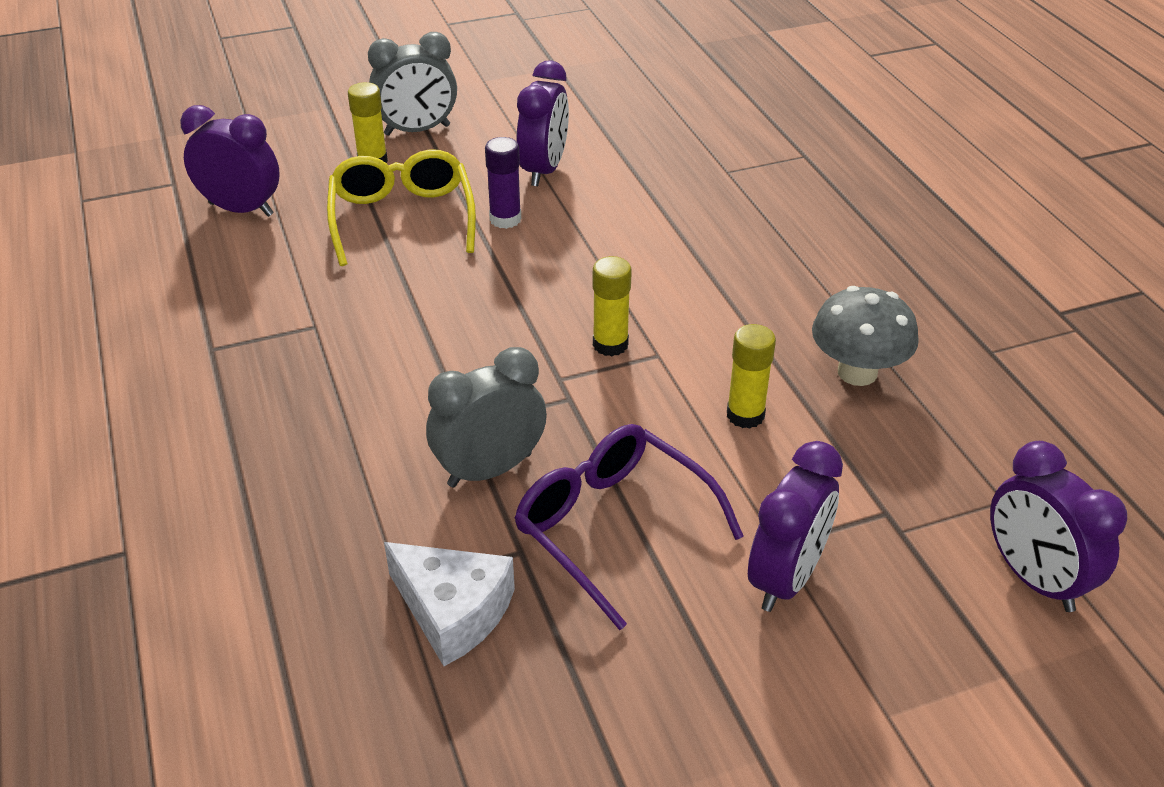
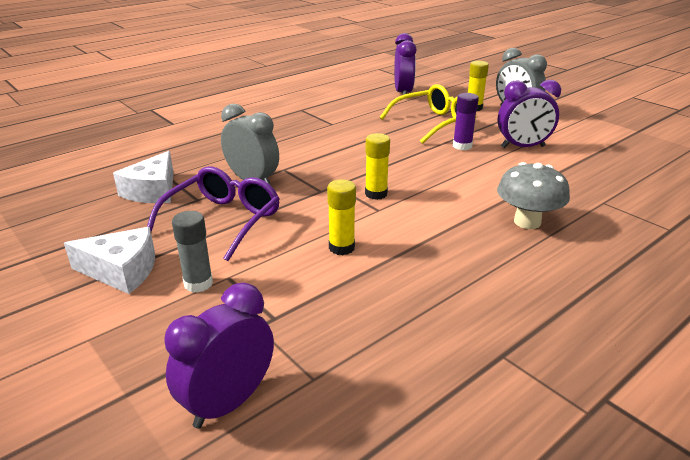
camera: 70 degrees right, 10 degrees down
(721, 669) = (122, 271): none -> white cheese
(786, 579) = (198, 283): purple clock -> grey glue stick
(857, 372) = (419, 287): grey mushroom -> grey mushroom (527, 222)

